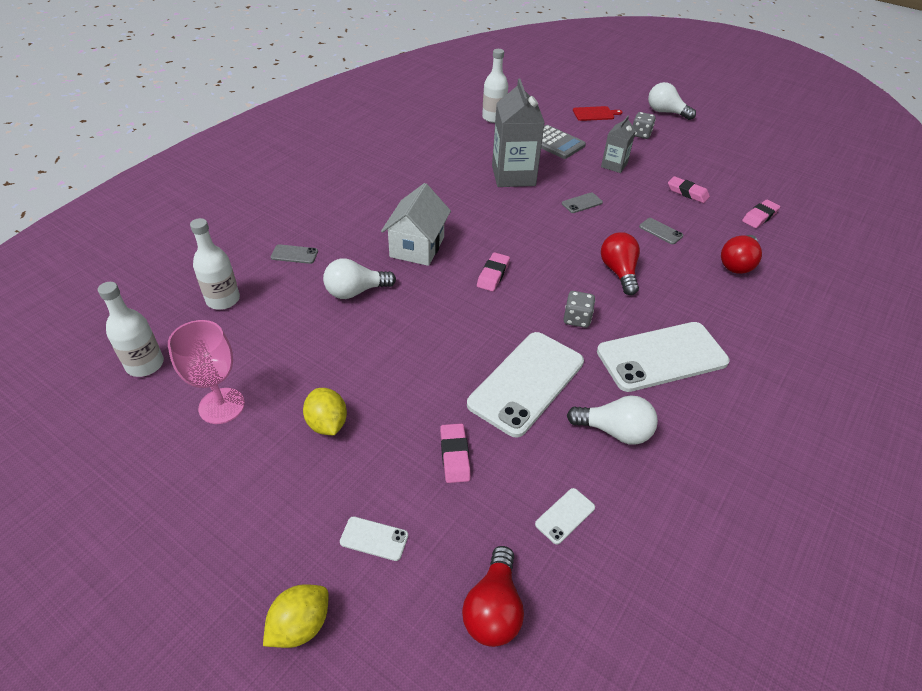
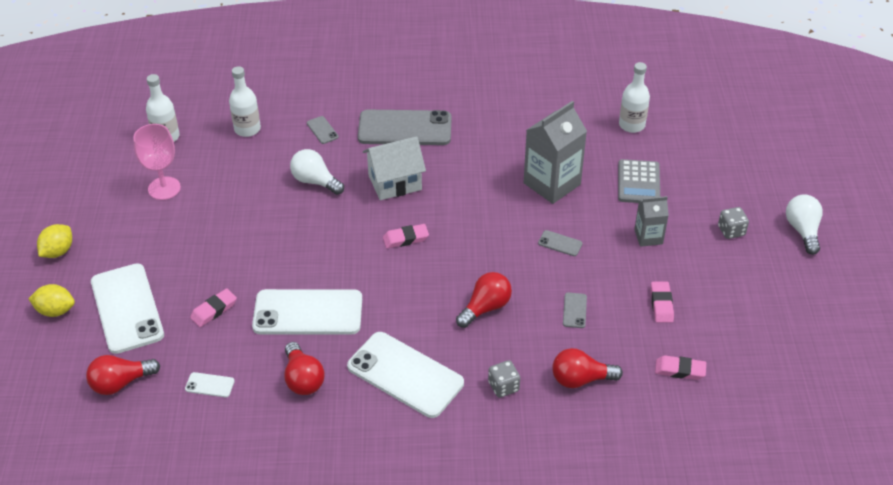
camera: 55 degrees right, 0 degrees up
(327, 423) = (189, 240): yellow lemon -> yellow lemon (58, 251)
(358, 210) = (405, 128): none -> grey phone
(374, 538) = (127, 308): white phone -> white phone, size x2.45
(577, 319) = (401, 308): grey dice -> grey dice (503, 386)
(595, 114) = (729, 183): red cutting board -> none
(614, 431) = (303, 379): white light bulb -> red light bulb

